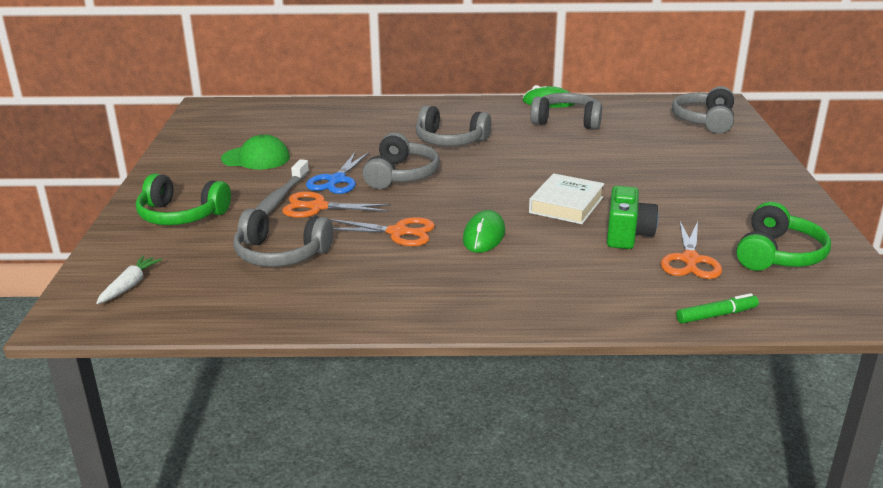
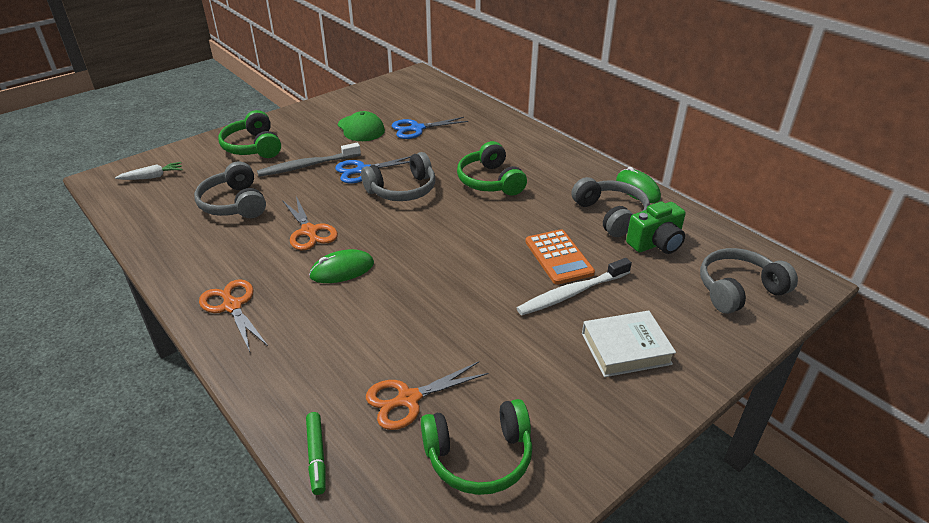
camera: 50 degrees right, 10 degrees up
(308, 138) = (417, 129): none -> blue scissors
(318, 207) = (314, 184): orange scissors -> orange scissors (232, 306)
(450, 140) = (490, 181): grey headphones -> green headphones
(566, 205) = (440, 286): white book -> white book (626, 348)
(592, 155) = (559, 257): none -> orange calculator
(627, 235) = (419, 342): green camera -> green camera (656, 244)
(641, 166) = (571, 293): none -> white toothbrush
(716, 315) = (316, 456): green marker -> green marker turned 45 degrees clockwise

